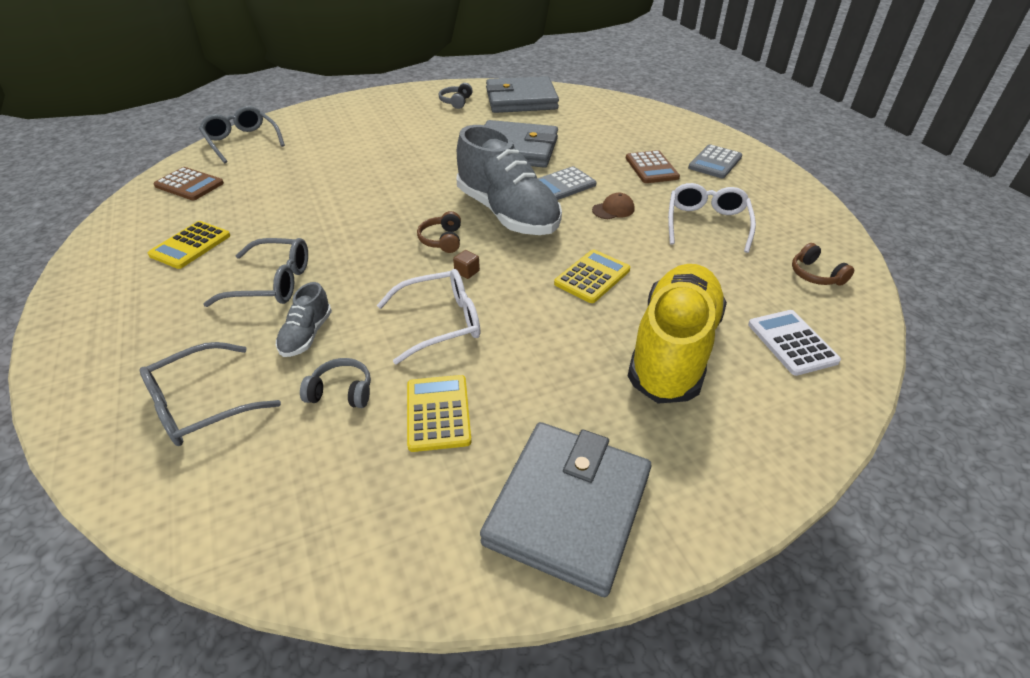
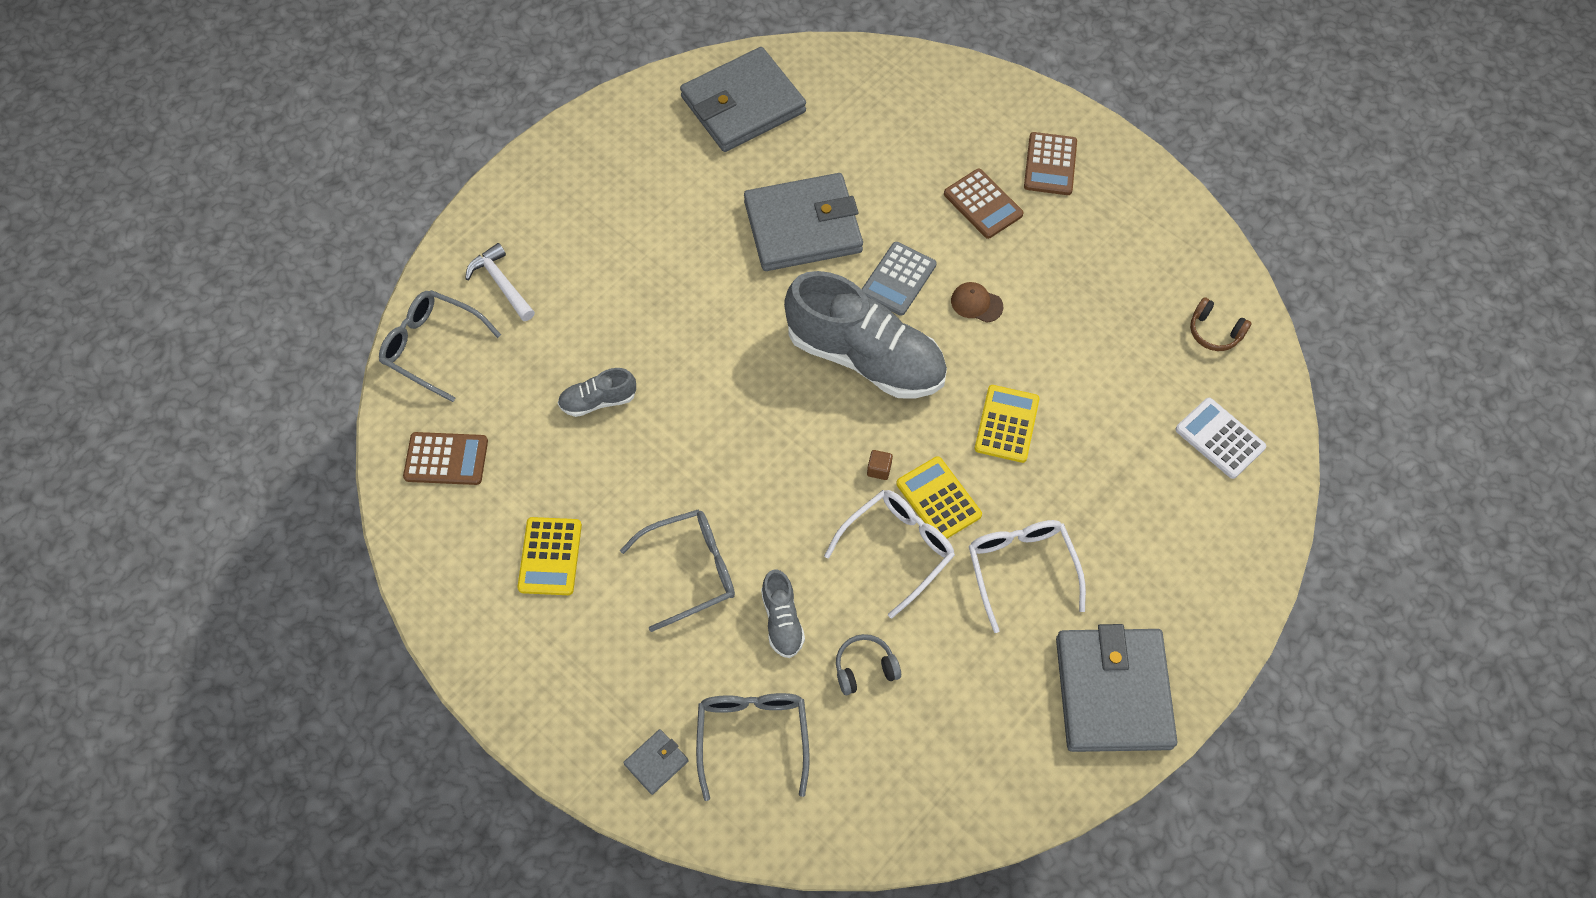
camera: 25 degrees left, 20 degrees up
(110, 391) = (656, 762): none -> grey wallet
(201, 405) = (752, 737): grey glasses -> grey glasses turned 150 degrees clockwise
(308, 186) = (598, 401): none -> grey shoe
(310, 129) = (502, 283): none -> white hammer
(438, 413) = (962, 652): yellow calculator -> yellow calculator (938, 499)
(442, 240) = (822, 431): brown headphones -> none
(456, 102) = (656, 142): grey headphones -> none
(613, 209) = (976, 303): brown cap -> brown cap turned 105 degrees counterclockwise
(673, 350) = (1123, 492): yellow shoe -> none
(706, 224) = (1084, 289): white glasses -> white glasses (1021, 569)
(715, 162) = (1050, 164): grey calculator -> brown calculator

